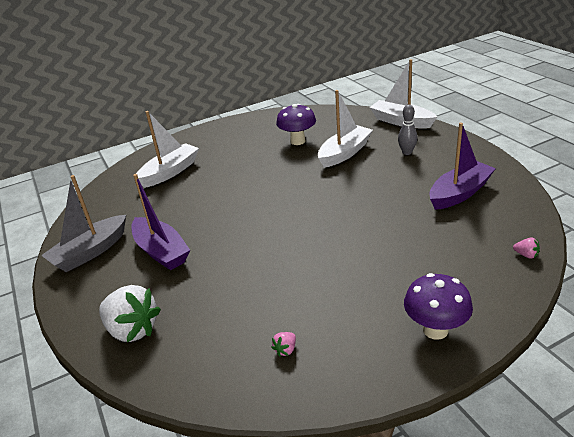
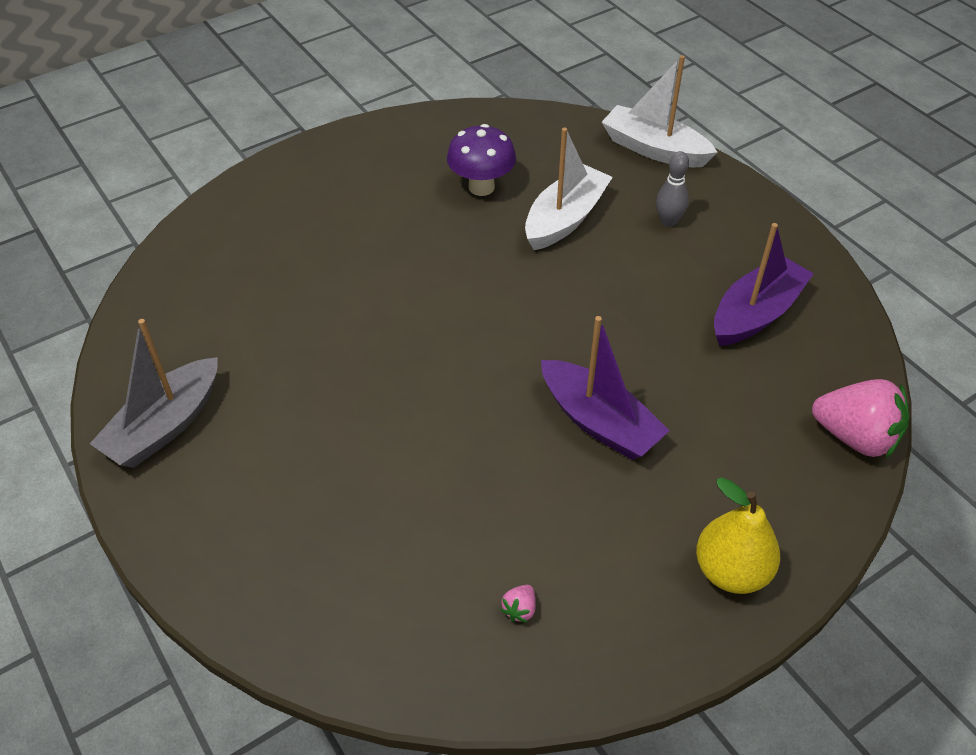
camera: 10 degrees left, 15 degrees up
(132, 330) = (276, 578): white strawberry -> none
(161, 251) = (288, 426): purple boat -> purple boat (599, 422)
(170, 172) = (265, 251): white boat -> none
(435, 330) = (731, 571): purple mushroom -> yellow pear
(526, 255) = (855, 437): pink strawberry -> pink strawberry, size x2.47

